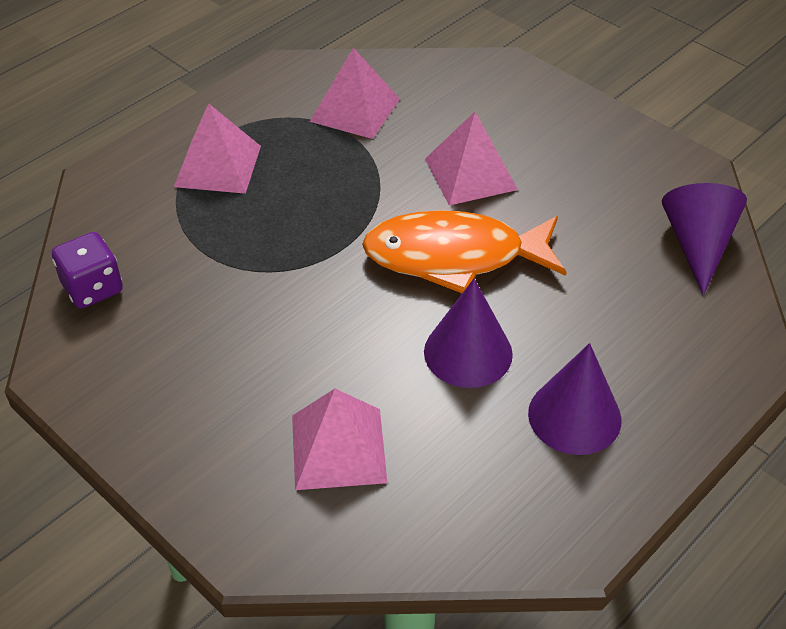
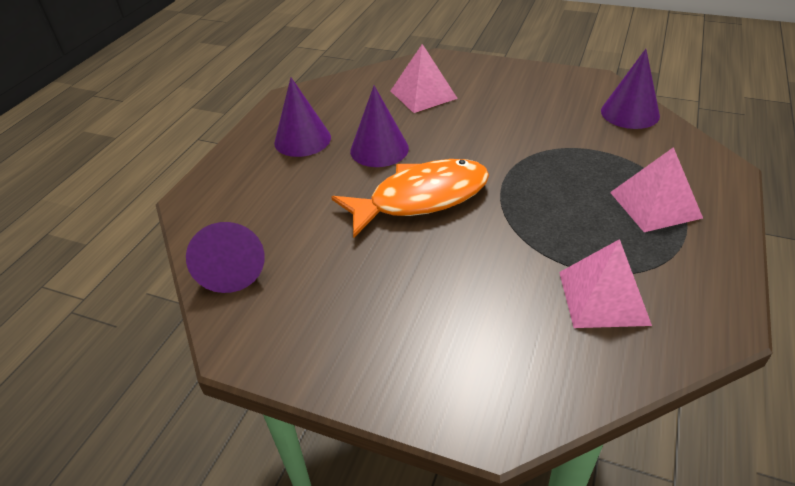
camera: 160 degrees right, 5 degrees down
(93, 288) = (630, 113): purple dice -> purple cone
(470, 174) = (449, 267): pink pyramid -> none

